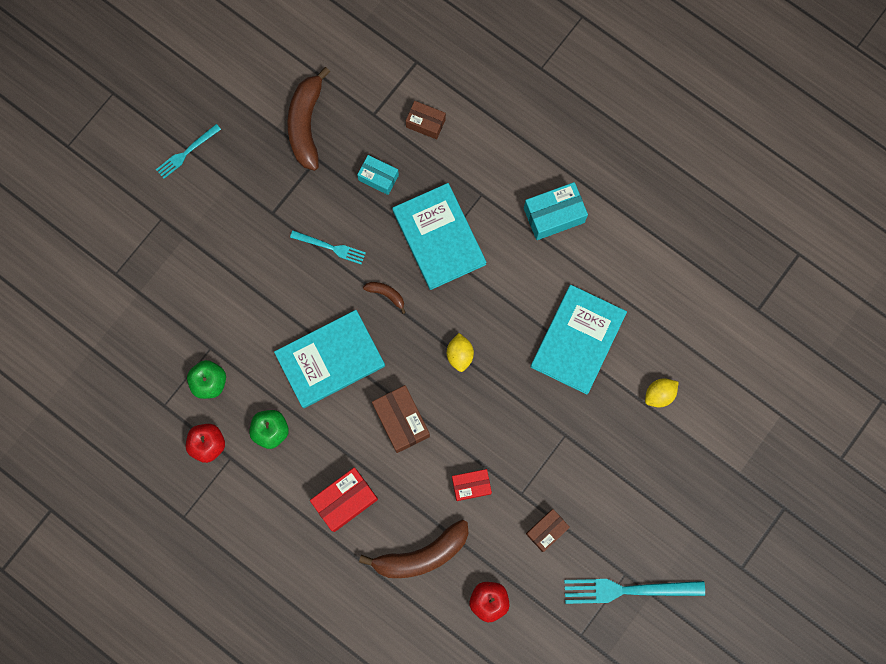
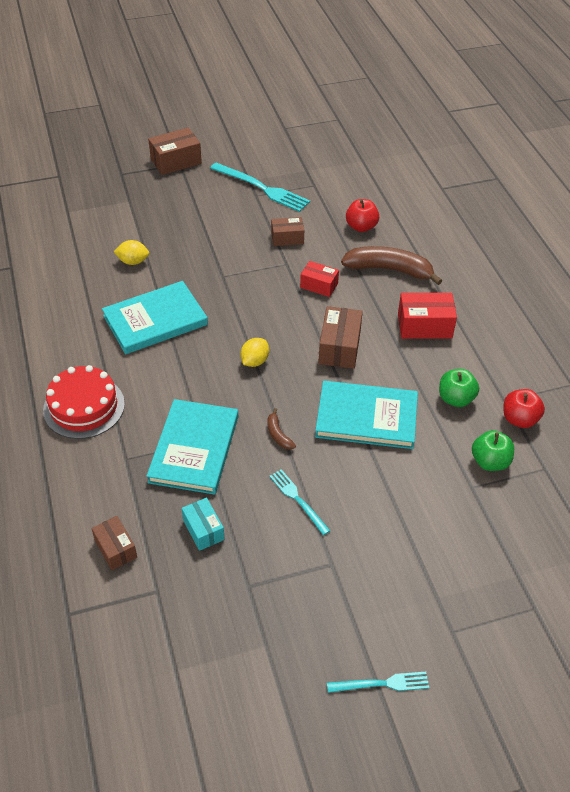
camera: 145 degrees left, 30 degrees down
(306, 124) = (231, 626): brown banana -> none
(554, 215) = (84, 407): turquoise box -> red cake
(749, 569) = (176, 161): none -> brown box

